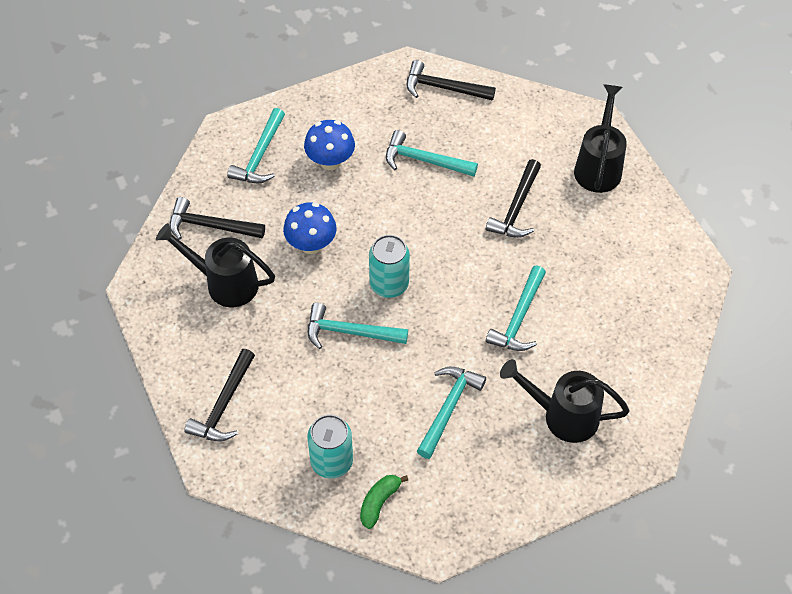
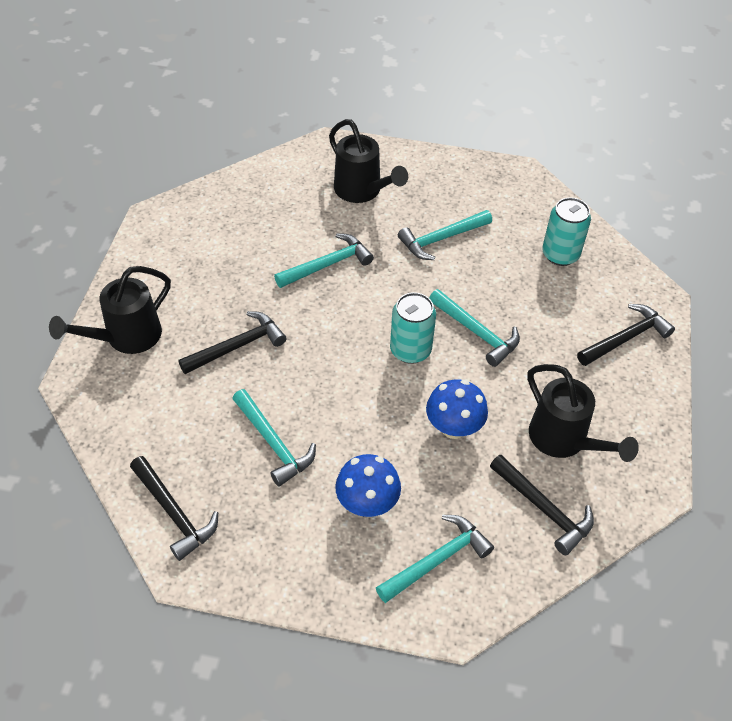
camera: 145 degrees left, 5 degrees down
(379, 502) = (542, 214): green banana -> none

